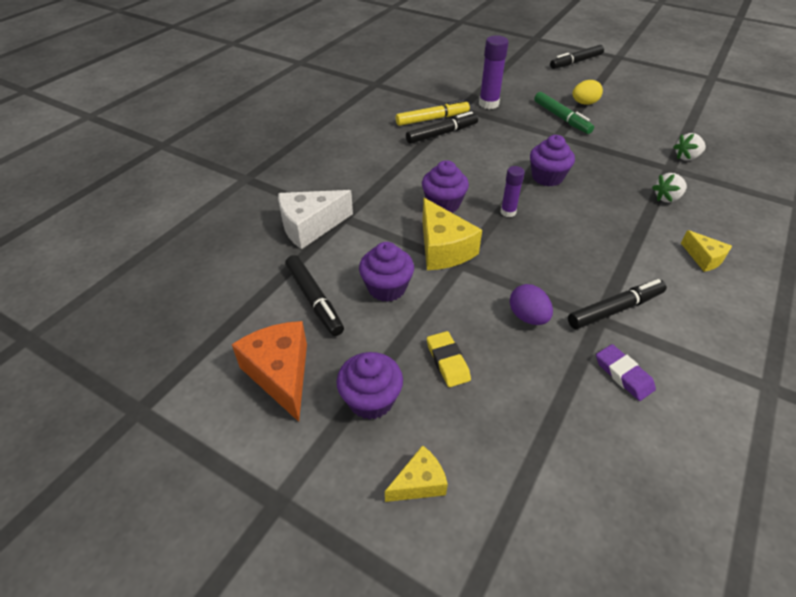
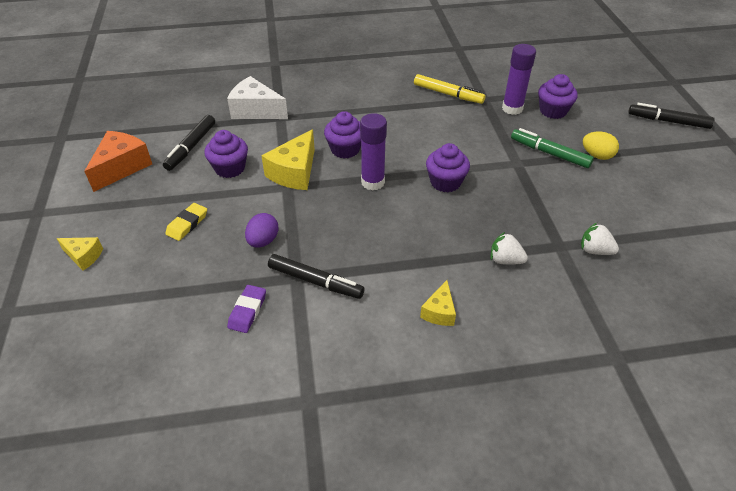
camera: 50 degrees right, 0 degrees up
(371, 400) = (130, 209): purple cupcake -> purple cupcake (553, 111)
(442, 134) = (434, 107): black marker -> none
(508, 212) = (373, 182): purple glue stick -> purple glue stick, size x1.64
(561, 118) = (549, 153): green marker -> green marker turned 105 degrees clockwise

